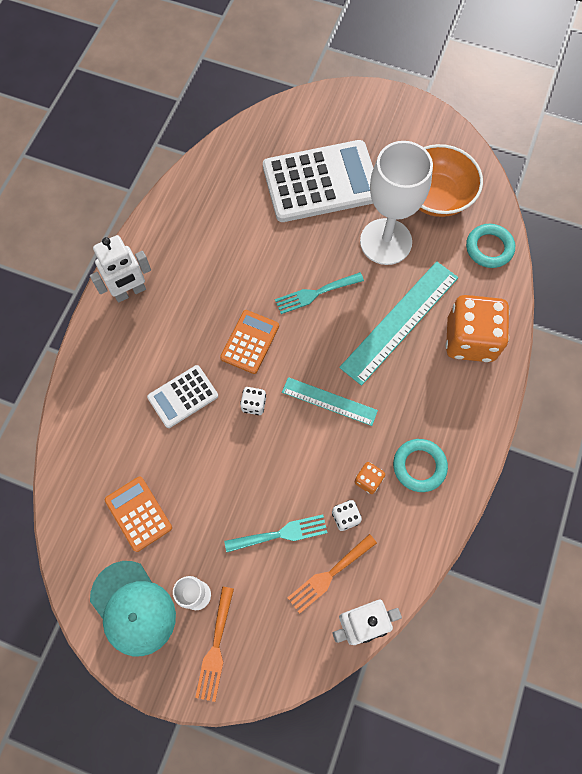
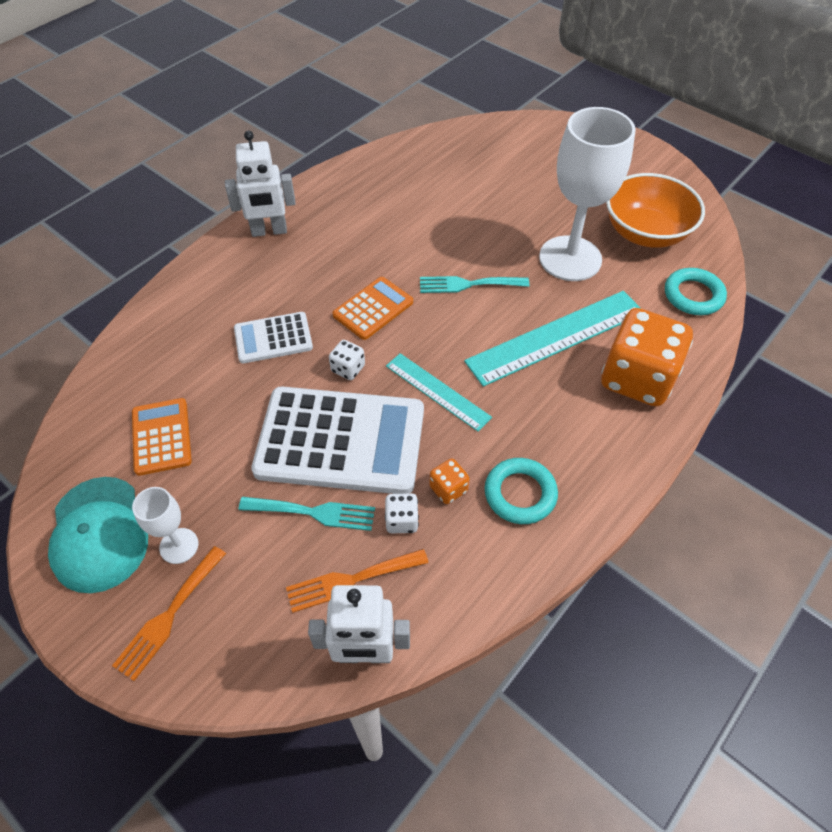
camera: 20 degrees right, 15 degrees down
(321, 182) = (519, 190): white calculator -> white calculator (340, 441)

